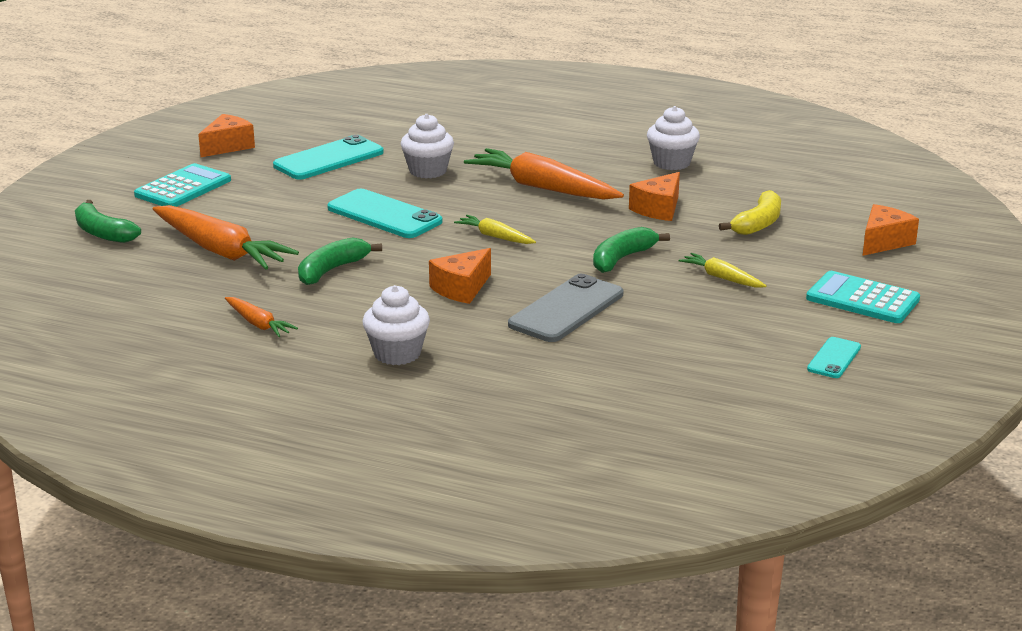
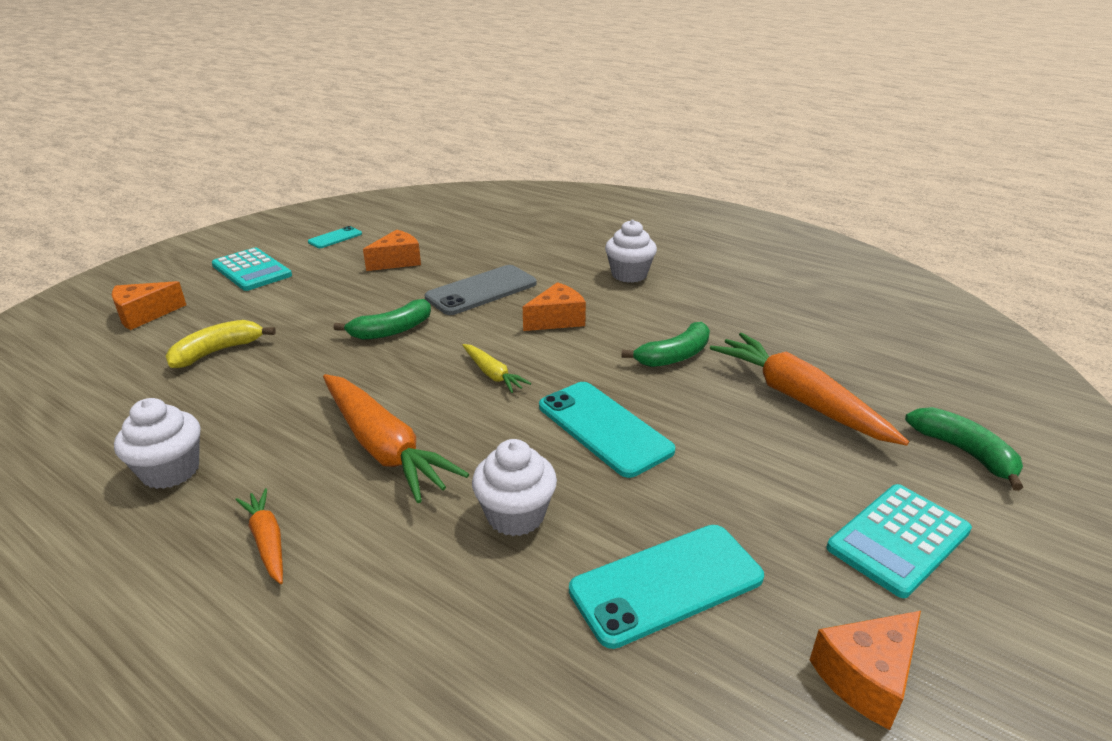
camera: 165 degrees left, 5 degrees up
(258, 324) = (740, 310): orange carrot -> orange carrot (267, 541)
(658, 209) = (288, 387): orange cheese -> orange cheese (397, 261)
(722, 278) = (330, 300): yellow carrot -> none

